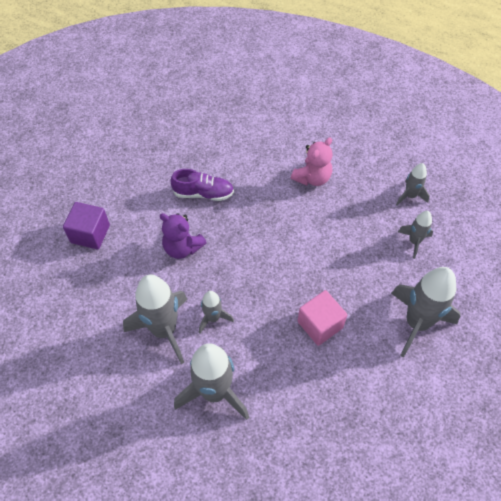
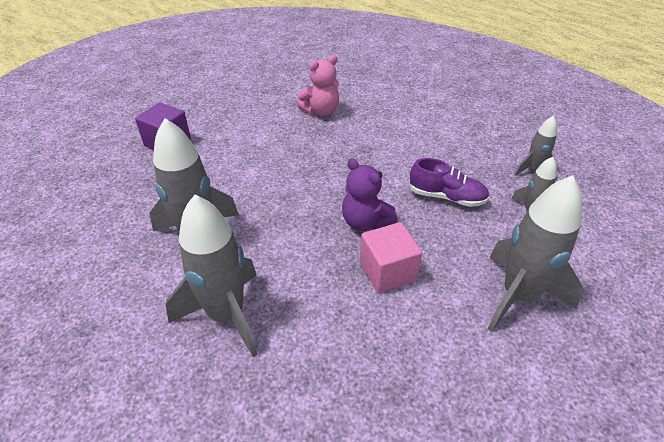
camera: 15 degrees right, 15 degrees down
(182, 248) = (255, 170): purple teddy bear -> purple teddy bear (365, 222)
(203, 193) = (298, 131): purple shoe -> purple shoe (446, 197)
(213, 318) = (260, 238): grey rocket -> none
(312, 178) = (421, 137): pink teddy bear -> pink teddy bear (321, 111)

